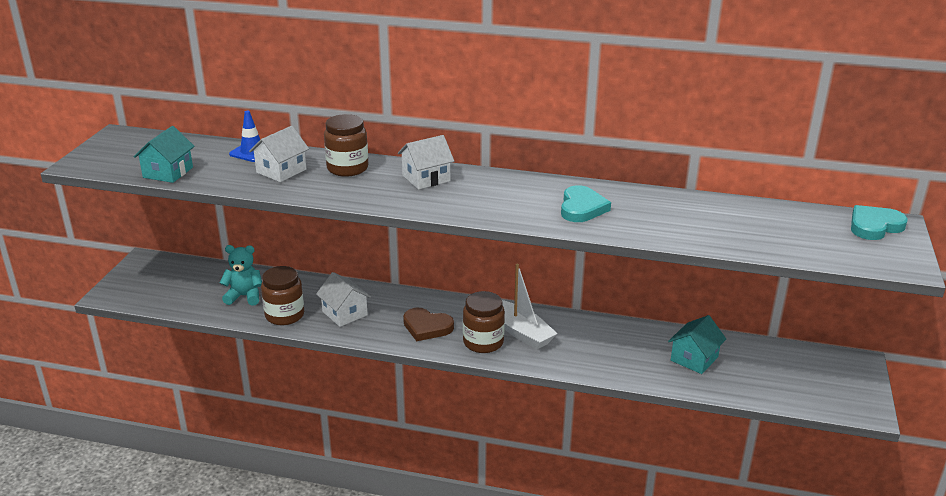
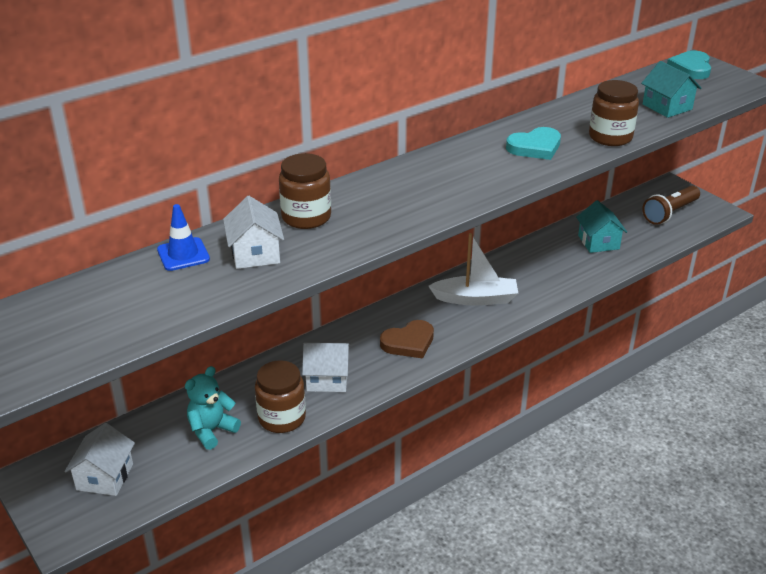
camera: 50 degrees left, 5 degrees up
(168, 172) = (147, 323): turquoise house -> turquoise house (667, 107)
(426, 178) = (386, 188): white house -> white house (105, 477)
(483, 342) = (466, 324): brown jar -> brown jar (610, 137)
(582, 208) = (535, 147): turquoise heart -> turquoise heart turned 105 degrees clockwise
(809, 380) = (670, 213): none -> brown flashlight

